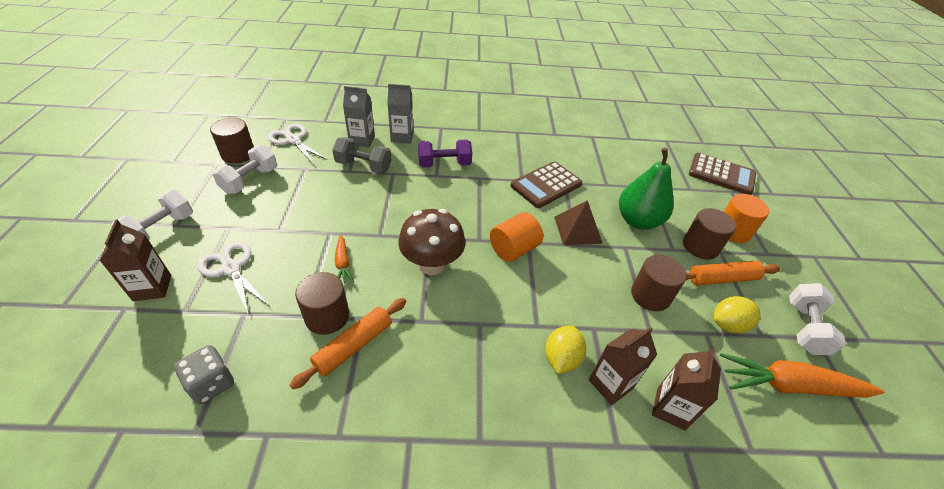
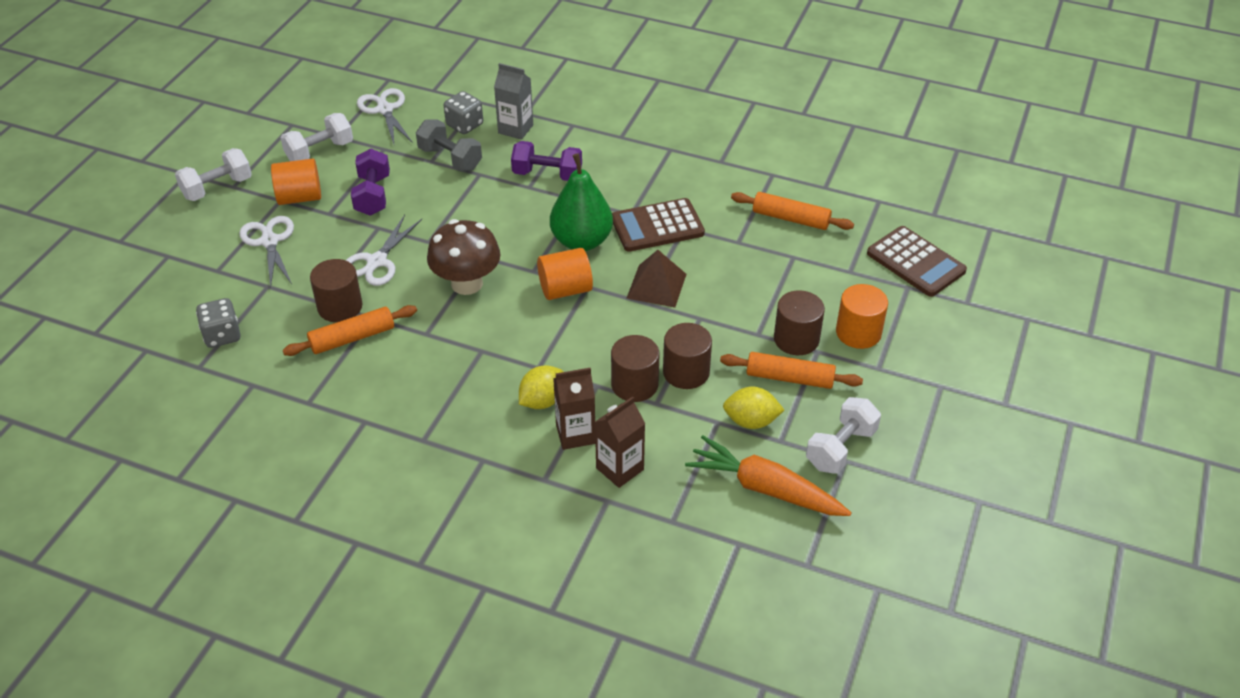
camera: 25 degrees right, 0 degrees up
(152, 288) = (196, 243): brown carton -> none
(238, 154) = (318, 117): brown cylinder -> brown cylinder (634, 384)
(246, 222) = (300, 197): none -> orange cylinder
(313, 207) = (373, 195): none -> purple dumbbell
(343, 263) = (377, 261): orange carrot -> white scissors
(362, 140) = (464, 125): grey carton -> grey dice
(626, 162) = (790, 218): none -> orange rolling pin
(638, 221) = (741, 293): green pear -> green pear (581, 241)

